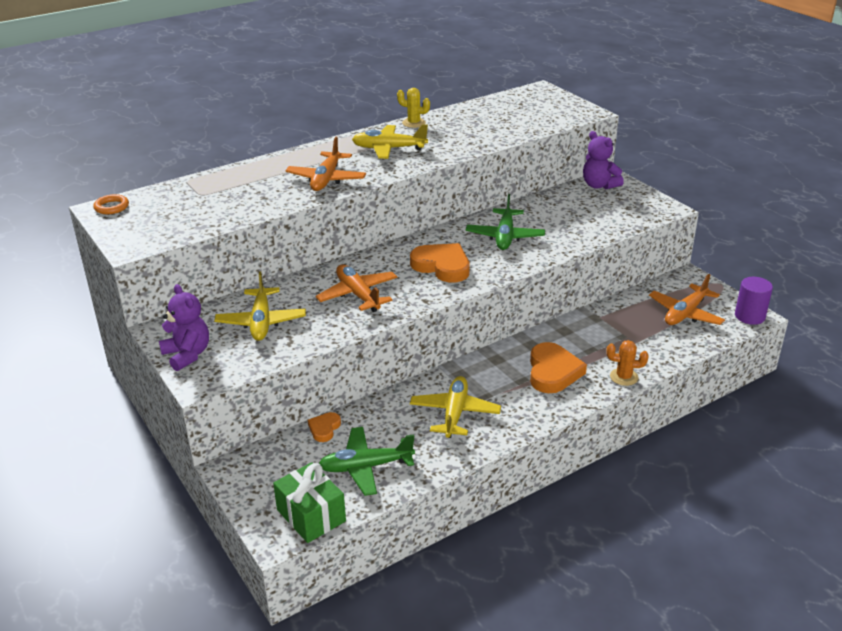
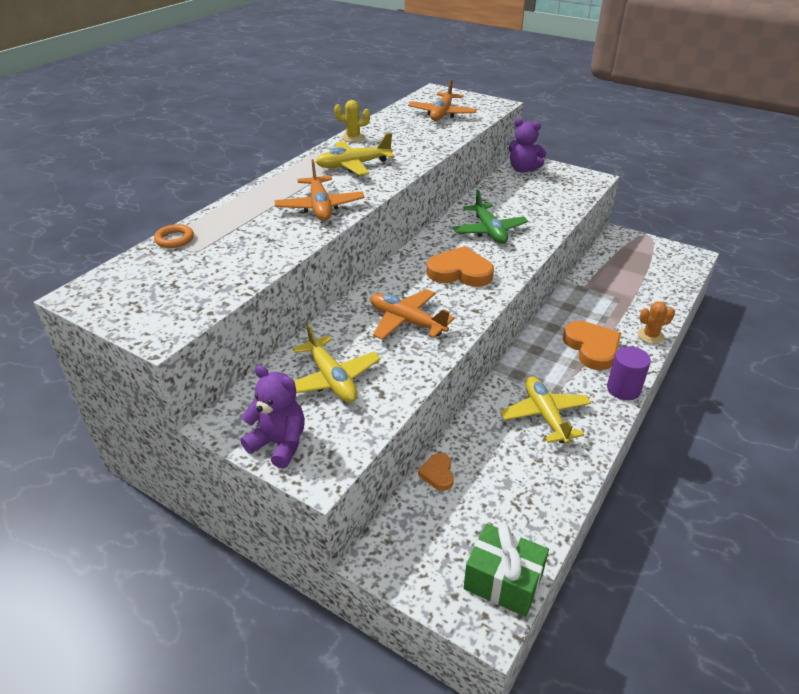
camera: 25 degrees left, 5 degrees up
(111, 207) = (93, 290): orange ring -> orange ring (174, 239)
(366, 467) = (511, 502): green plane -> none
(685, 313) = (645, 266): orange plane -> orange plane (442, 114)
(749, 316) = (691, 257): purple cylinder -> purple cylinder (623, 389)

